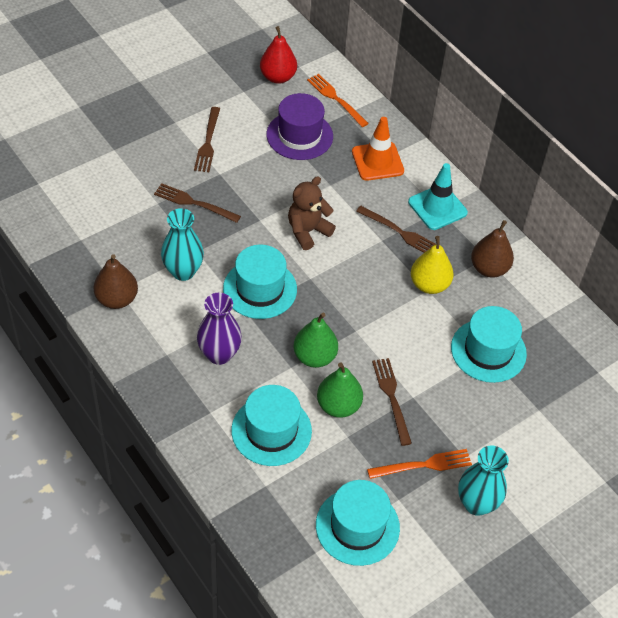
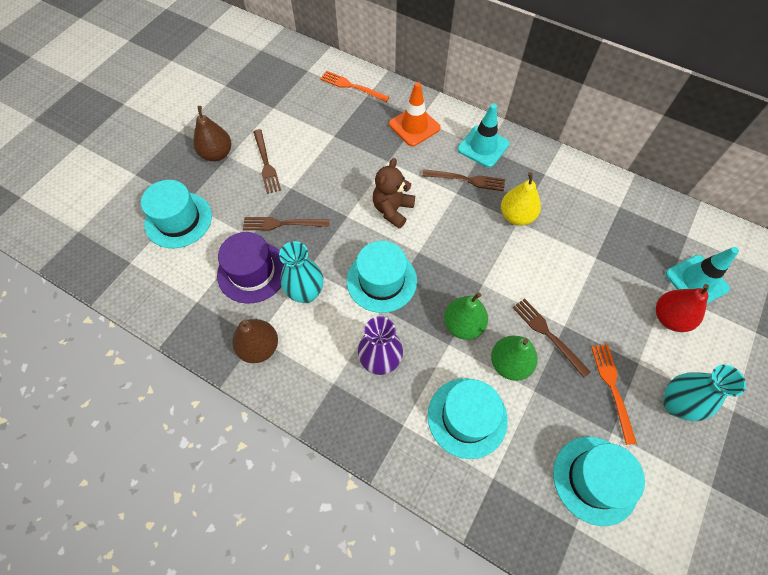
camera: 20 degrees left, 10 degrees up
(278, 77) = (295, 85): red pear -> red pear (669, 318)
(299, 135) = (340, 128): purple hat -> purple hat (252, 272)
(424, 465) = (612, 387): orange fork -> orange fork turned 60 degrees counterclockwise
(488, 350) = (596, 255): turquoise hat -> turquoise hat (178, 220)
(489, 268) = (553, 182): brown pear -> brown pear (217, 154)
(576, 414) = (696, 281): none -> turquoise traffic cone

